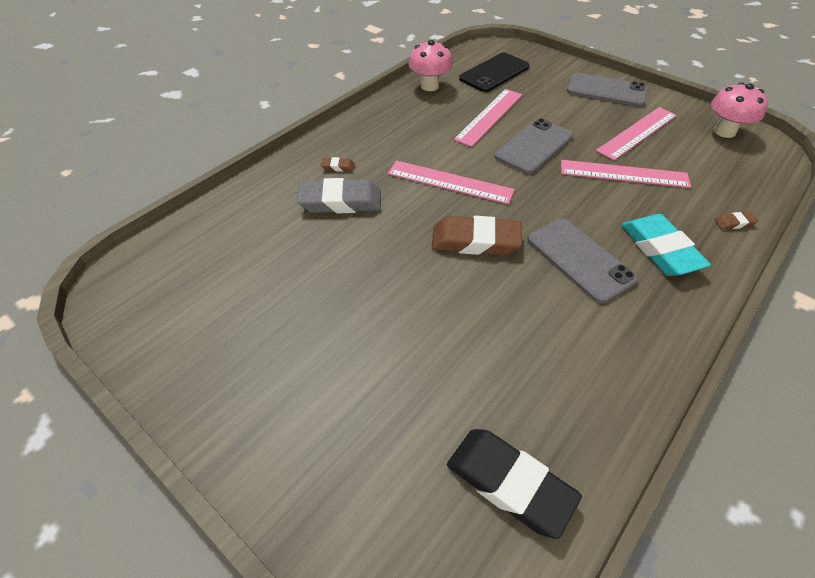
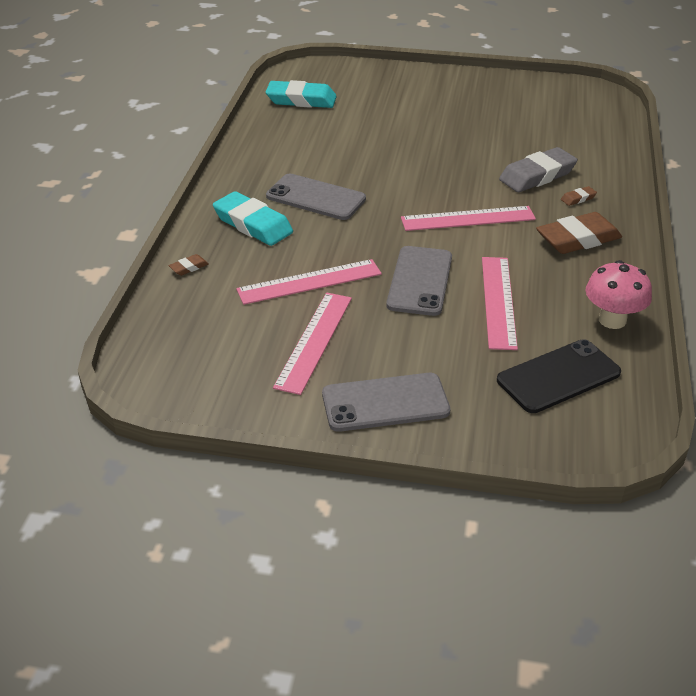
camera: 150 degrees right, 10 degrees down
(475, 241) = (404, 184): brown eraser -> brown eraser (578, 239)
(494, 73) = (558, 376): black phone -> black phone turned 45 degrees clockwise
(509, 483) = (301, 100): black eraser -> turquoise eraser
(724, 131) = (204, 384): pink mushroom -> none

